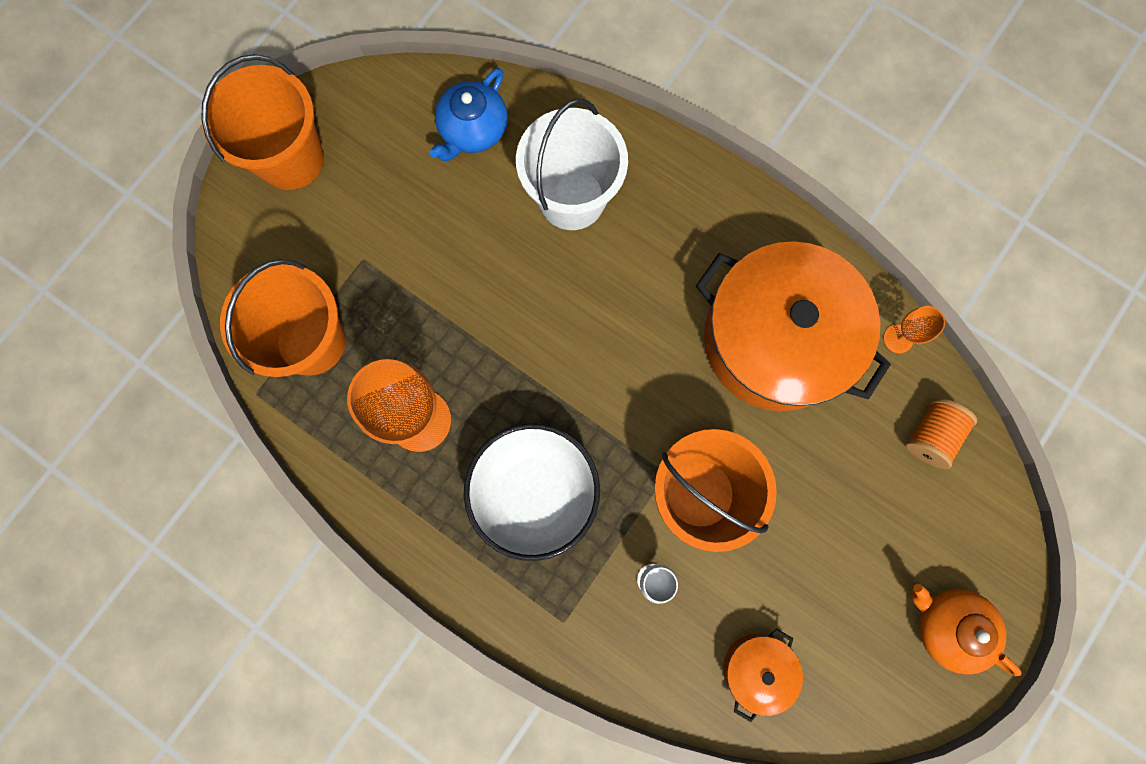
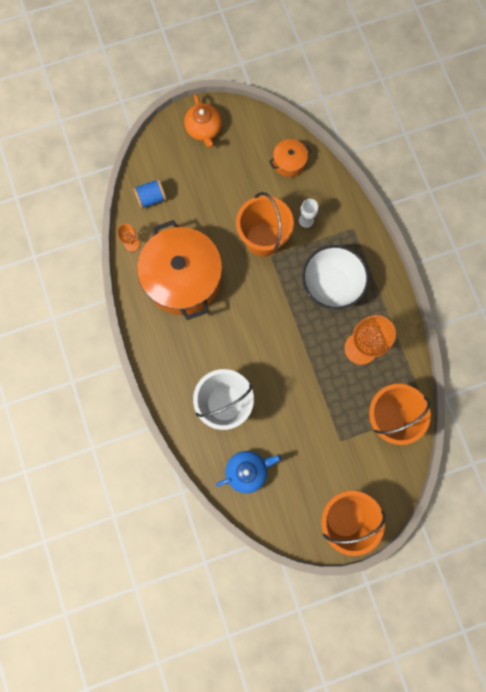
camera: 145 degrees left, 0 degrees up
(931, 435) = (151, 198): orange spool -> blue spool

